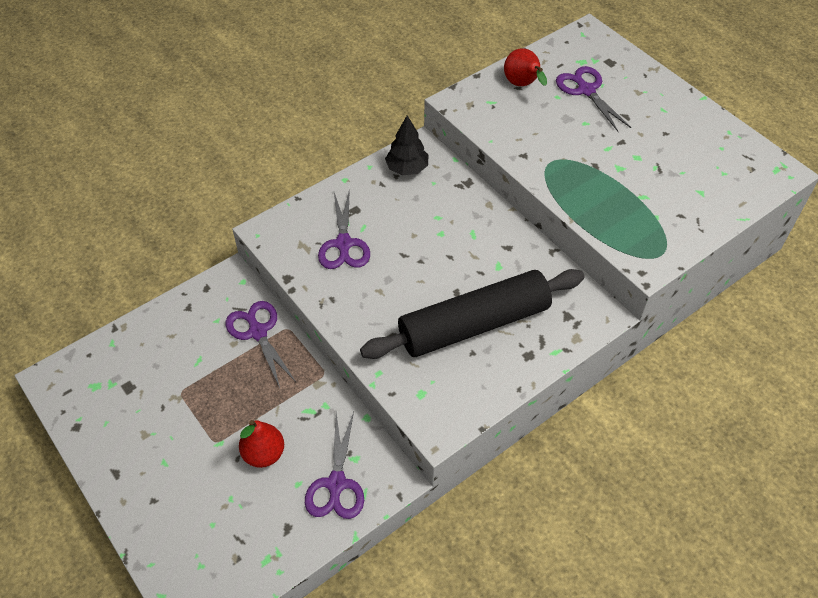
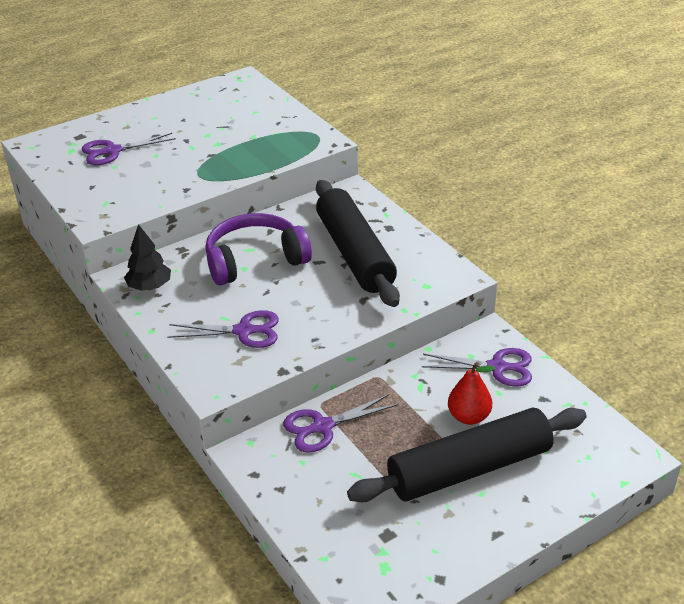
camera: 85 degrees left, 15 degrees down
(195, 453) = (469, 469): none -> black rolling pin
(454, 240) = (255, 260): none -> purple headphones
(522, 85) = (89, 184): red pear -> none

